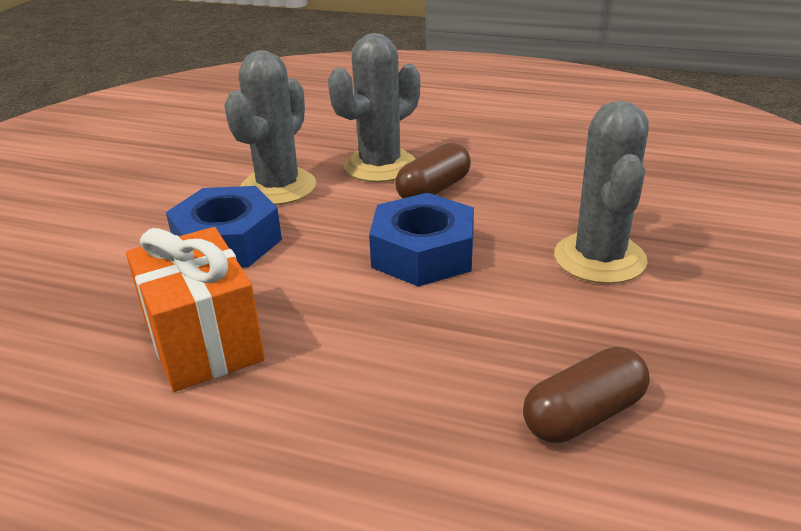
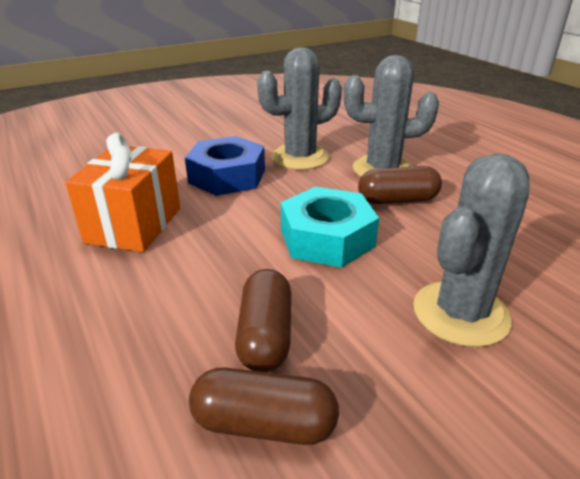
camera: 40 degrees right, 0 degrees up
(423, 253) = (327, 238): blue nut -> turquoise nut
(492, 358) = (265, 335): none -> brown capsule

